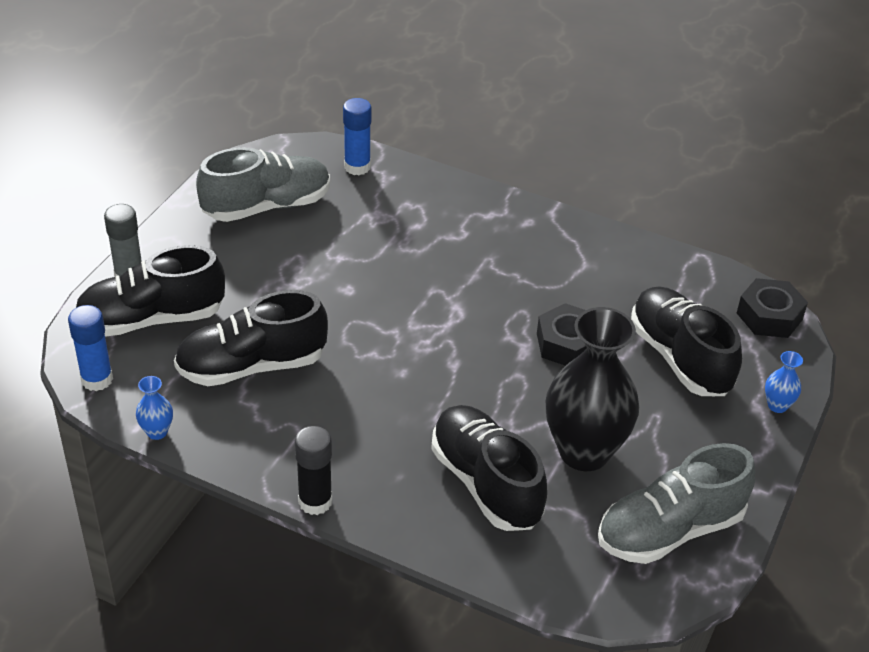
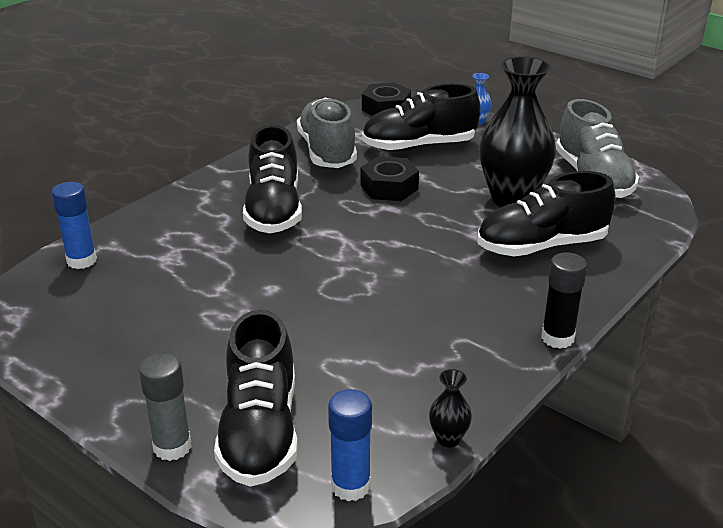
camera: 75 degrees left, 10 degrees down
(157, 432) = (448, 439): blue vase -> black vase
(252, 366) = (364, 361): black shoe -> black shoe (274, 210)
(267, 206) = (107, 327): grey shoe -> grey shoe (327, 152)

